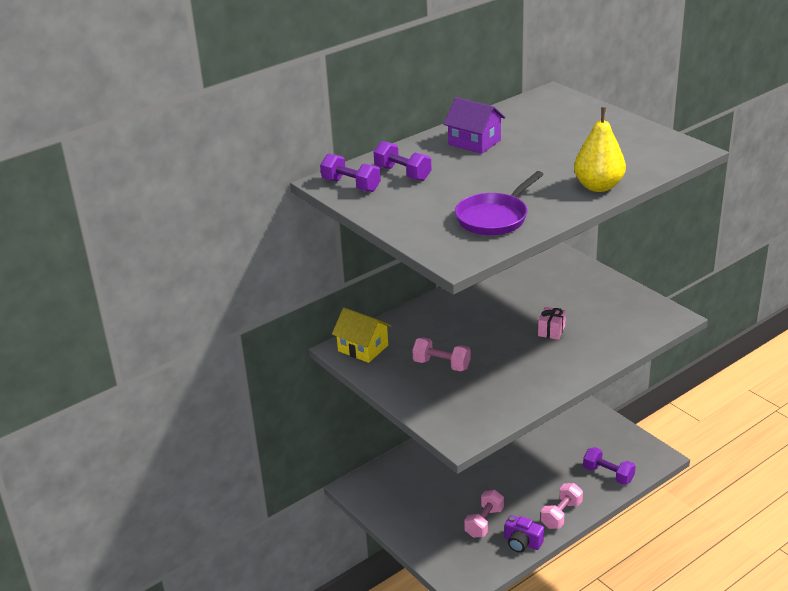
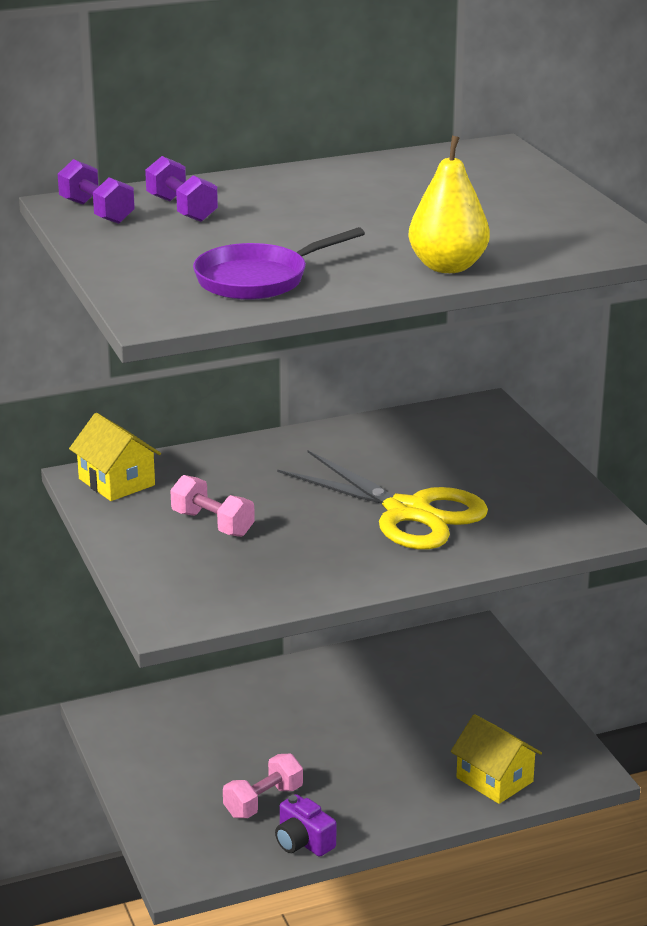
camera: 15 degrees right, 5 degrees down
(474, 142) = (321, 188): purple house -> none
(551, 331) = (408, 512): pink gift -> yellow scissors
(561, 514) = (386, 818): pink dumbbell -> none
(608, 474) = (494, 780): purple dumbbell -> yellow house

